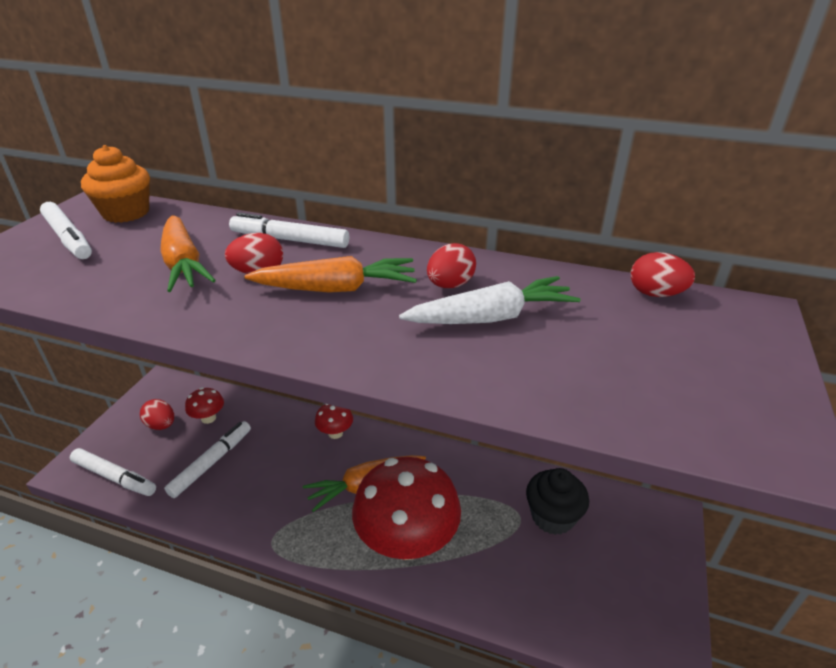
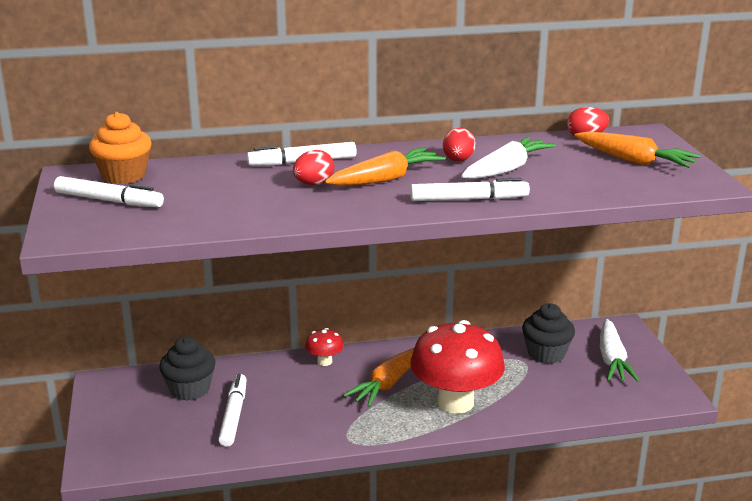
camera: 30 degrees left, 10 degrees down
(115, 477) = (150, 455): white marker -> white marker (469, 199)
(161, 425) = (147, 409): red egg -> none
(183, 264) = (246, 192): orange carrot -> orange carrot (634, 161)
(208, 418) = (190, 389): red mushroom -> black cupcake
(623, 560) = (612, 360): none -> white carrot

